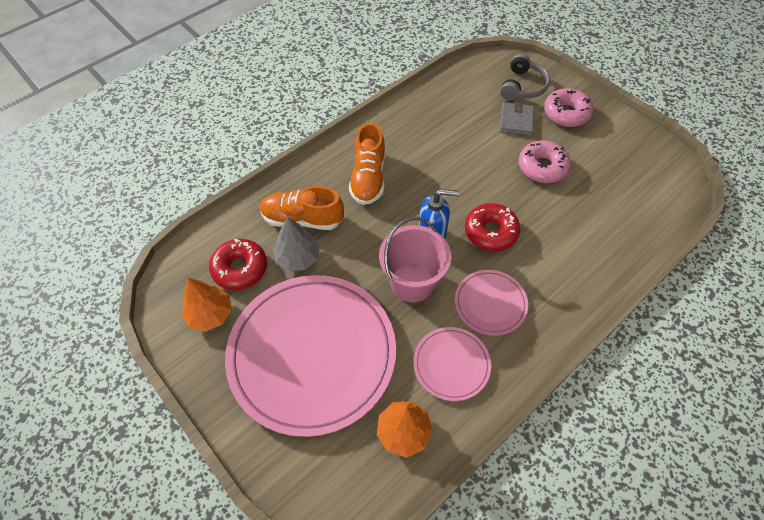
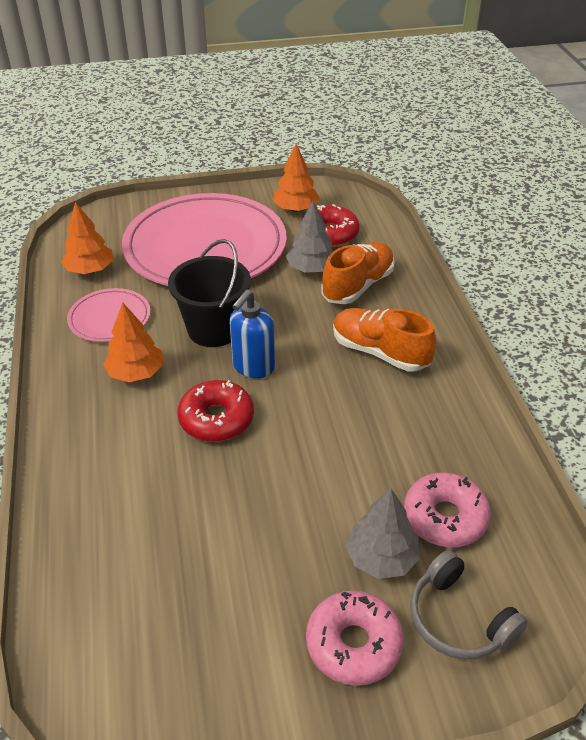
camera: 120 degrees right, 15 degrees down
(412, 282) = (214, 329): pink bucket -> black bucket
(490, 303) = (136, 373): pink plate -> orange tree
(516, 121) = (381, 557): grey wallet -> grey tree
(542, 167) = (269, 533): pink donut -> pink donut (445, 517)

